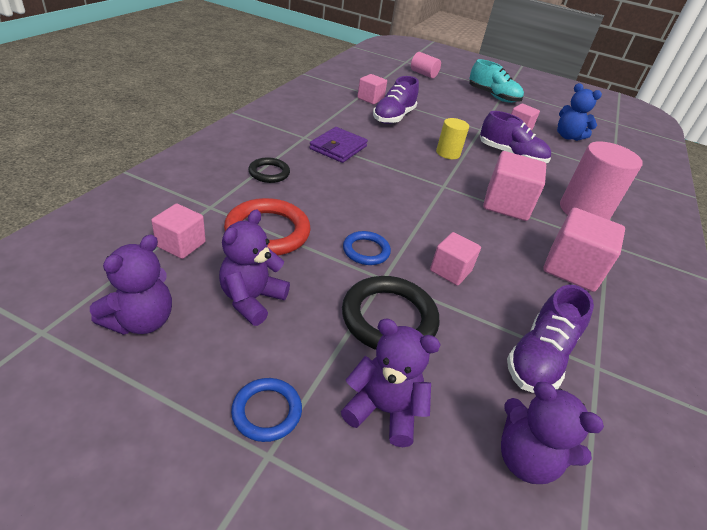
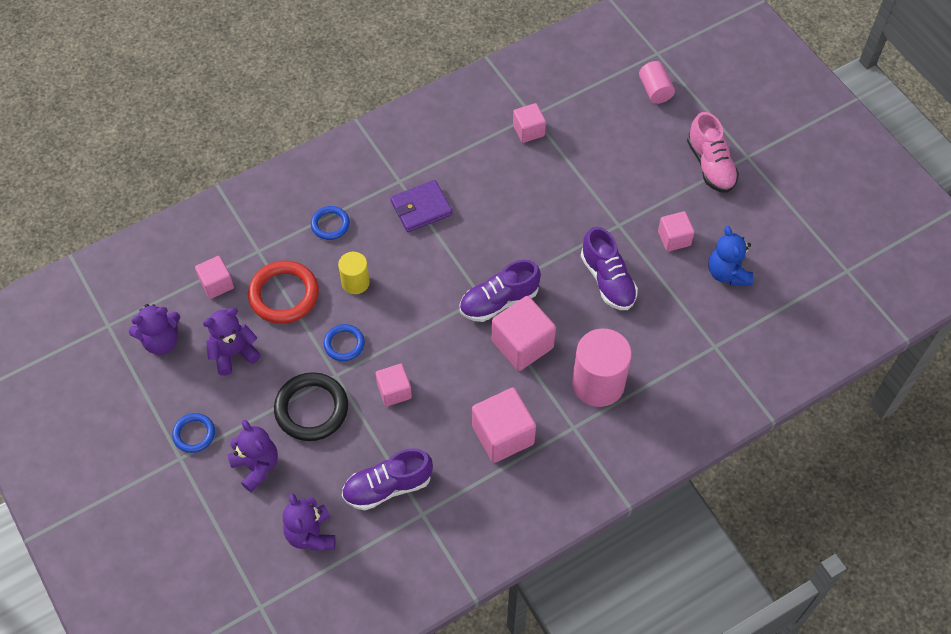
camera: 40 degrees right, 20 degrees up
(269, 173) = (330, 224): black ring -> blue ring
(393, 117) = (527, 173): purple shoe -> purple shoe (499, 301)
(448, 153) = (534, 253): yellow cylinder -> yellow cylinder (355, 282)
(493, 96) = (710, 165): turquoise shoe -> pink shoe

